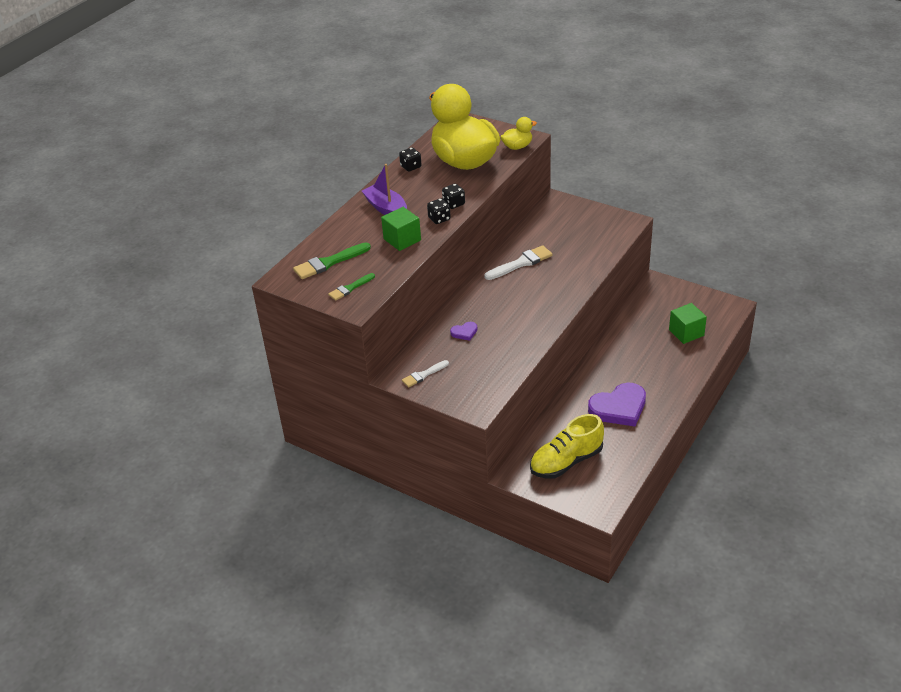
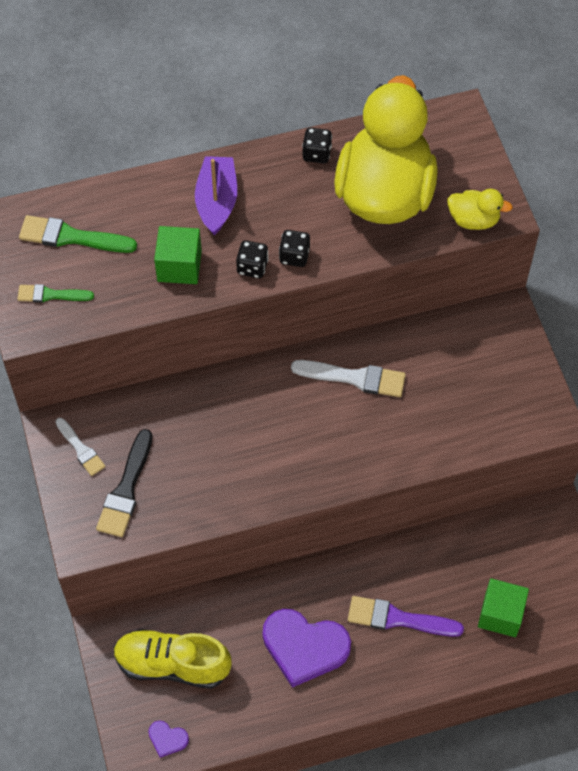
camera: 40 degrees right, 20 degrees up
(423, 375) = (81, 449): white brush -> white brush turned 135 degrees counterclockwise
(464, 332) = (183, 427): purple heart -> purple heart (167, 739)
(470, 373) = (126, 489): none -> black brush
(645, 366) = (398, 619): none -> purple brush

